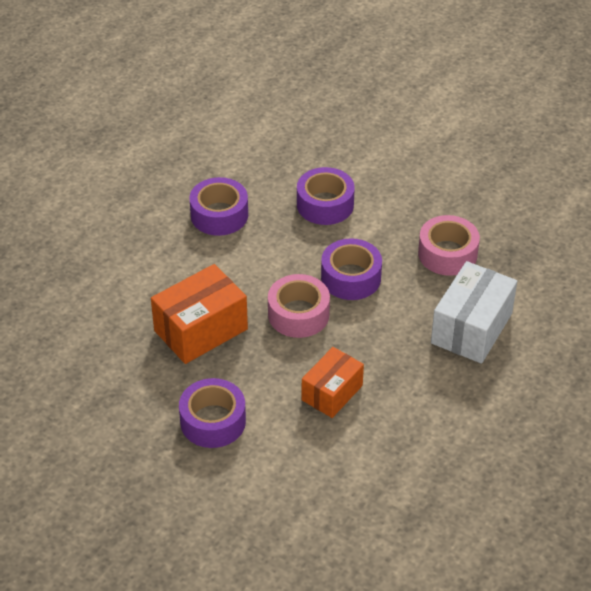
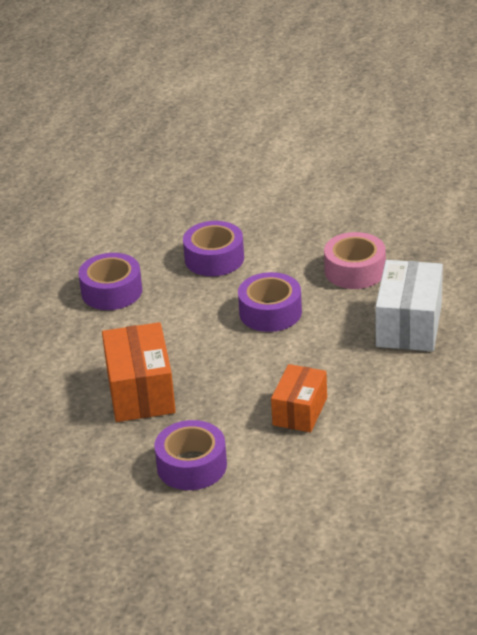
camera: 15 degrees left, 10 degrees down
(201, 330) = (141, 392): orange box -> orange box turned 45 degrees counterclockwise
(298, 314) = (233, 355): pink tape -> none

